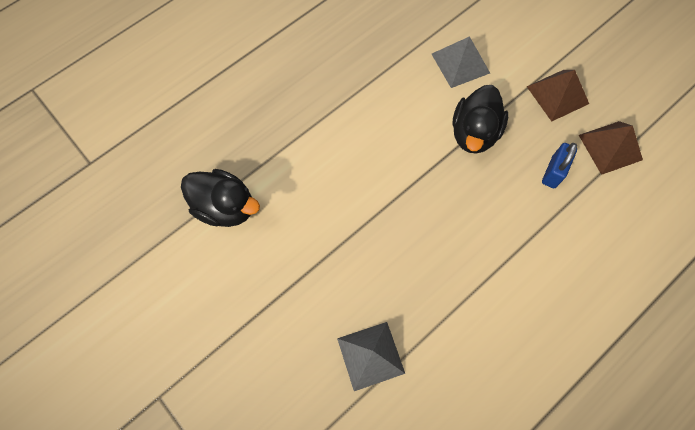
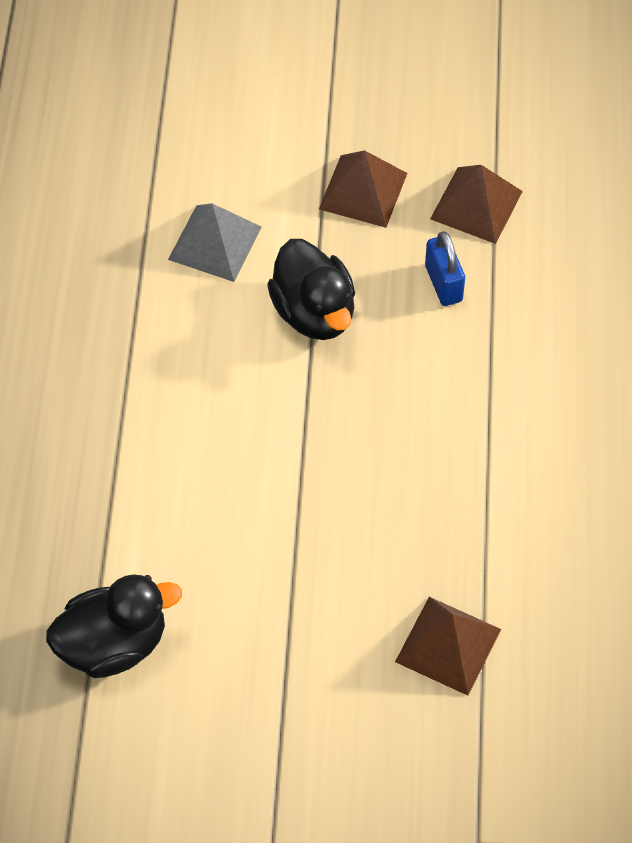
camera: 45 degrees left, 10 degrees down
(371, 355) = (448, 645): grey pyramid -> brown pyramid

